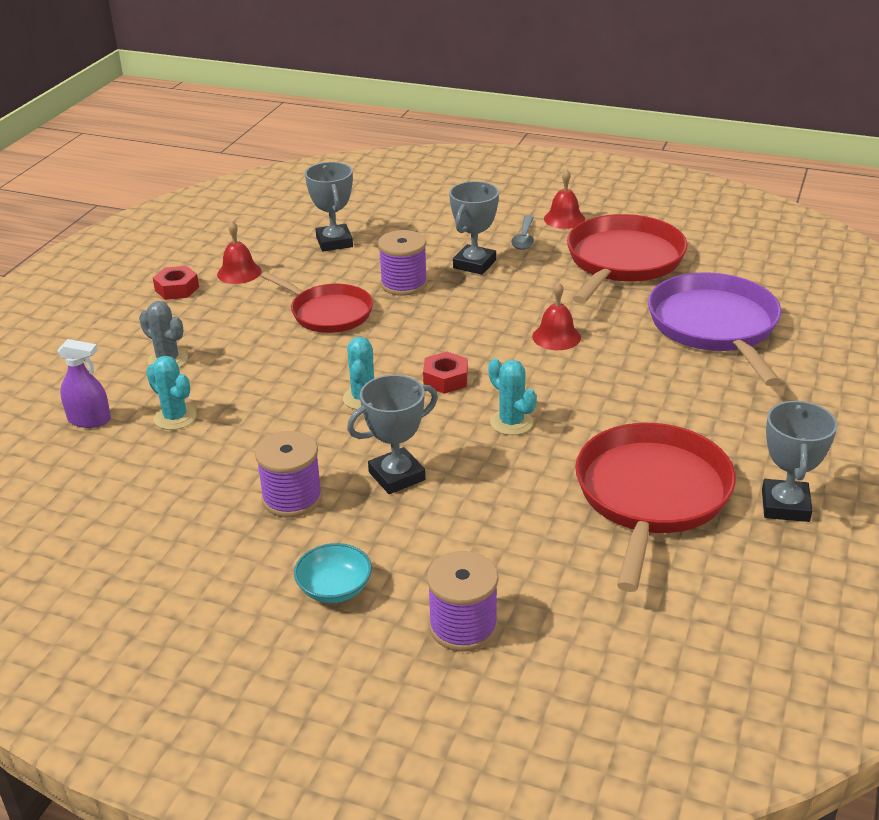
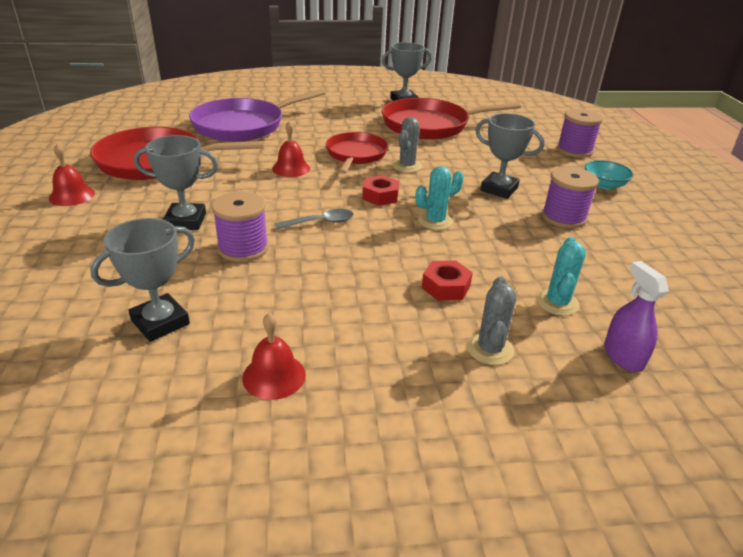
camera: 120 degrees left, 0 degrees up
(177, 289) = (347, 419): red nut -> red nut (446, 287)
(328, 313) = (325, 275): red pan -> red pan (356, 155)
(511, 422) = (407, 166): turquoise cactus -> grey cactus
(524, 238) = (121, 207): grey spoon -> grey spoon (320, 222)

